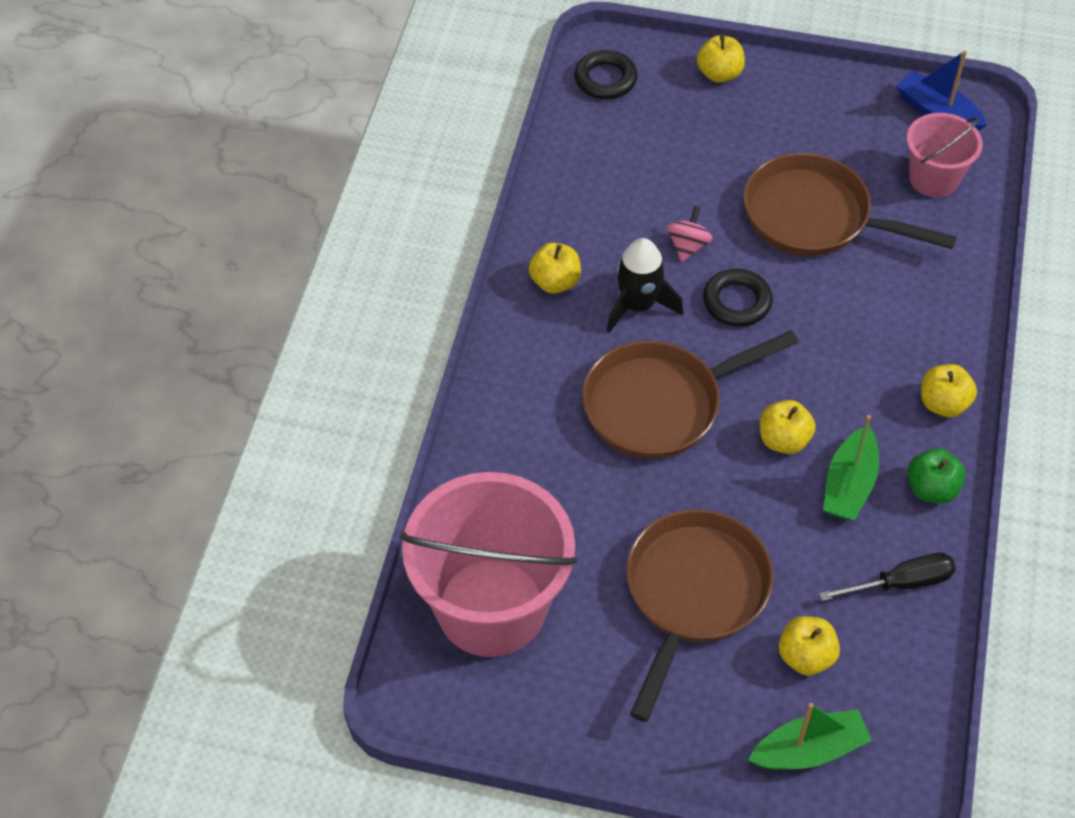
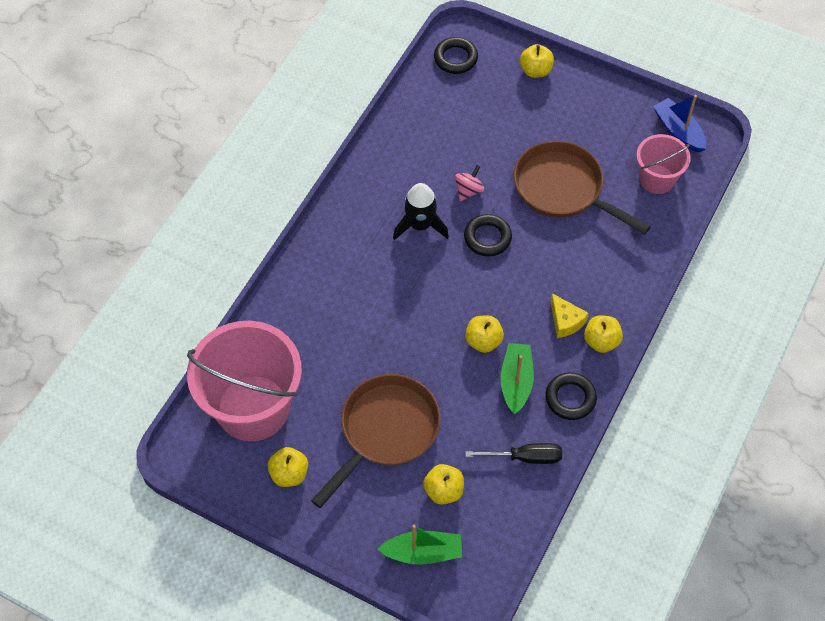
camera: 15 degrees right, 5 degrees up
(555, 282) = (370, 196): yellow apple -> yellow apple (289, 474)
(660, 404) = (410, 297): brown pan -> none
(849, 484) = (516, 382): green boat -> green boat turned 150 degrees clockwise
(885, 388) = (565, 321): none -> yellow cheese
(931, 489) = (570, 398): green apple -> black ring

